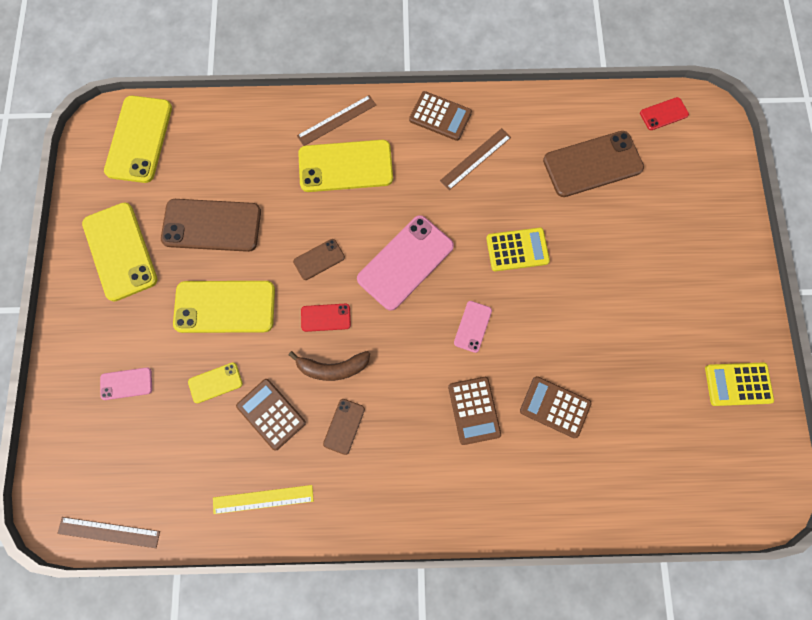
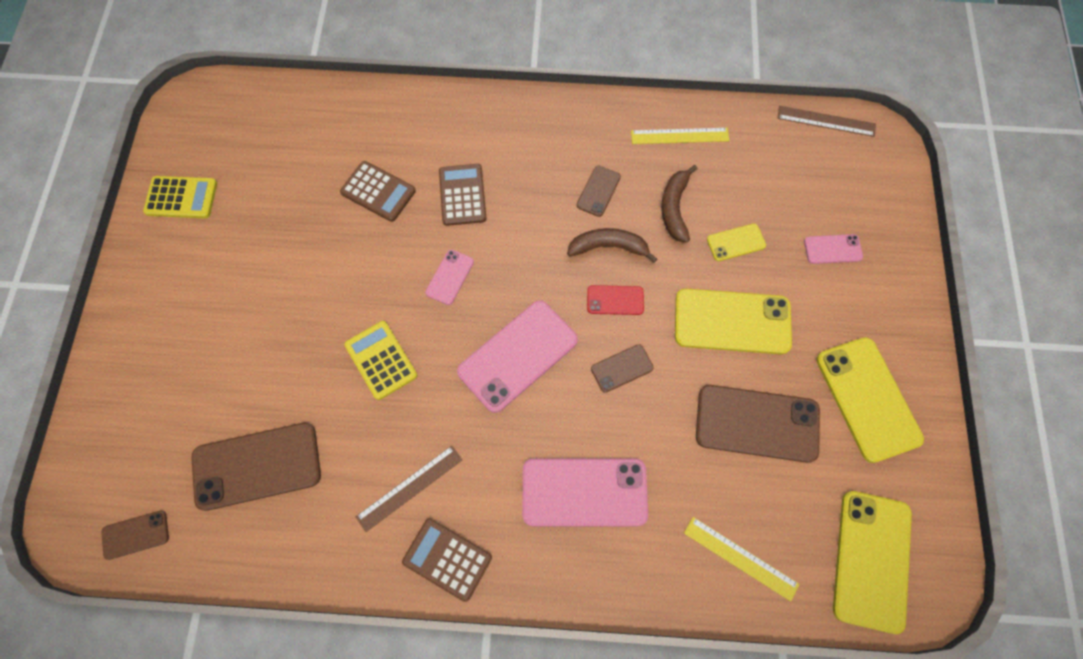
camera: 175 degrees left, 5 degrees down
(233, 133) = (740, 558): none -> yellow ruler
(271, 414) = (674, 208): brown calculator -> brown banana
(337, 120) = (594, 566): brown ruler -> none
(345, 166) = (584, 492): yellow phone -> pink phone
(517, 249) = (381, 360): yellow calculator -> yellow calculator turned 60 degrees clockwise
(663, 114) = (135, 535): red phone -> brown phone

